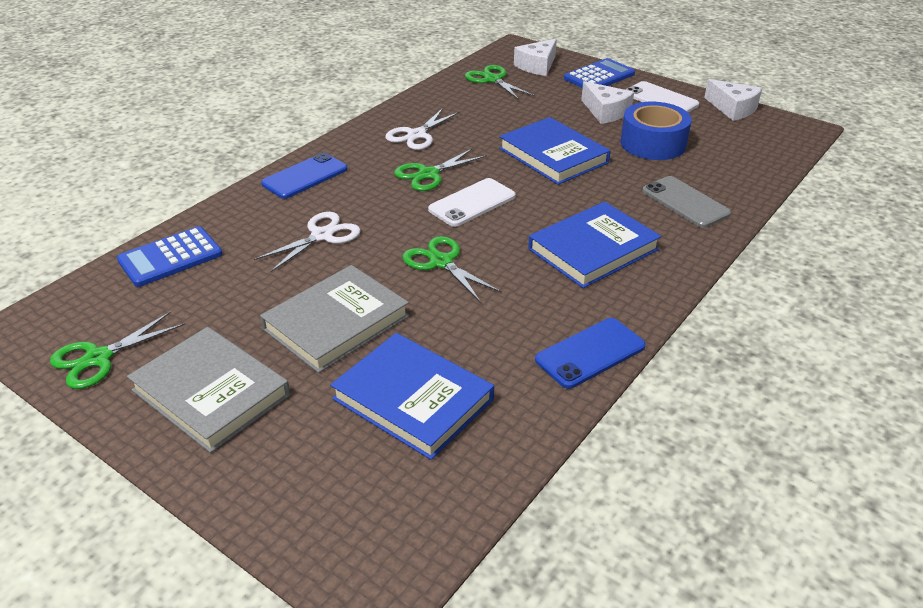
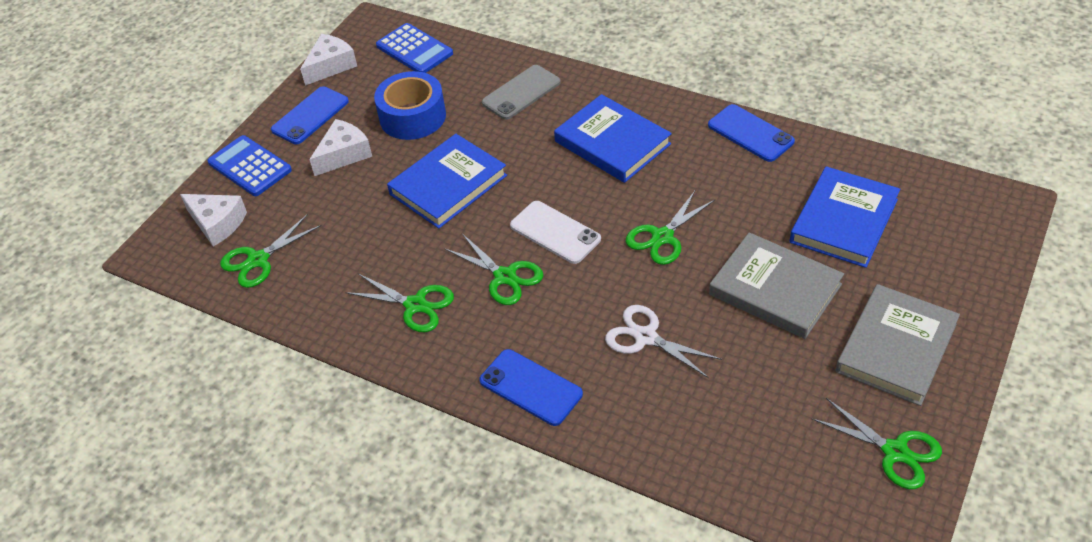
camera: 95 degrees left, 10 degrees up
(170, 257) = (725, 459): blue calculator -> blue calculator (414, 50)
(416, 135) = (416, 305): white scissors -> green scissors
(660, 99) = (310, 116): white phone -> blue phone

